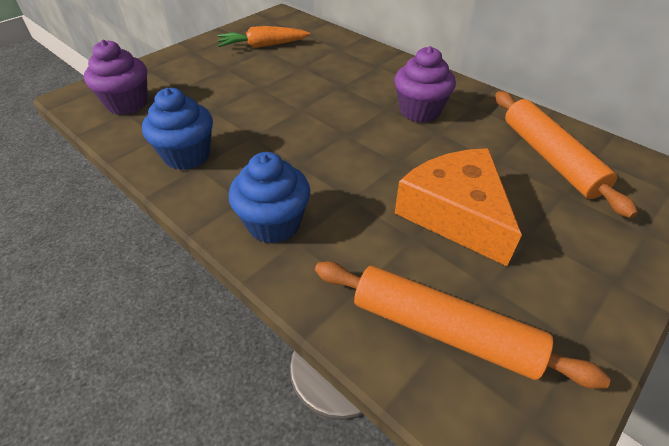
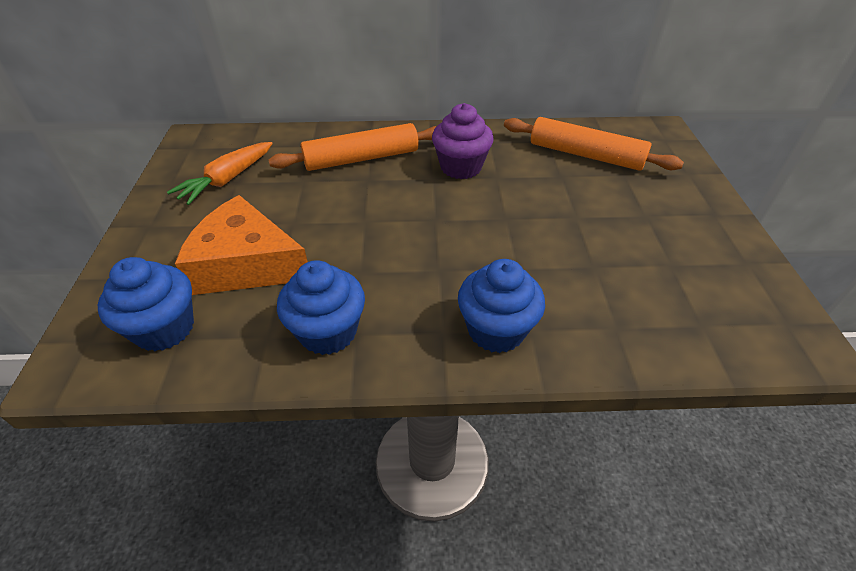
camera: 45 degrees left, 0 degrees up
(127, 104) = (164, 328): purple cupcake -> blue cupcake
(443, 330) = (691, 312): orange rolling pin -> orange rolling pin (362, 158)
(455, 214) = (592, 231): orange cheese -> orange cheese (246, 264)

